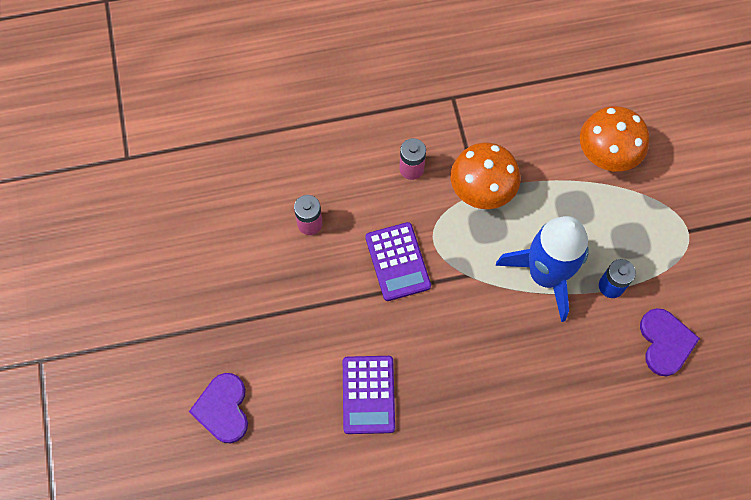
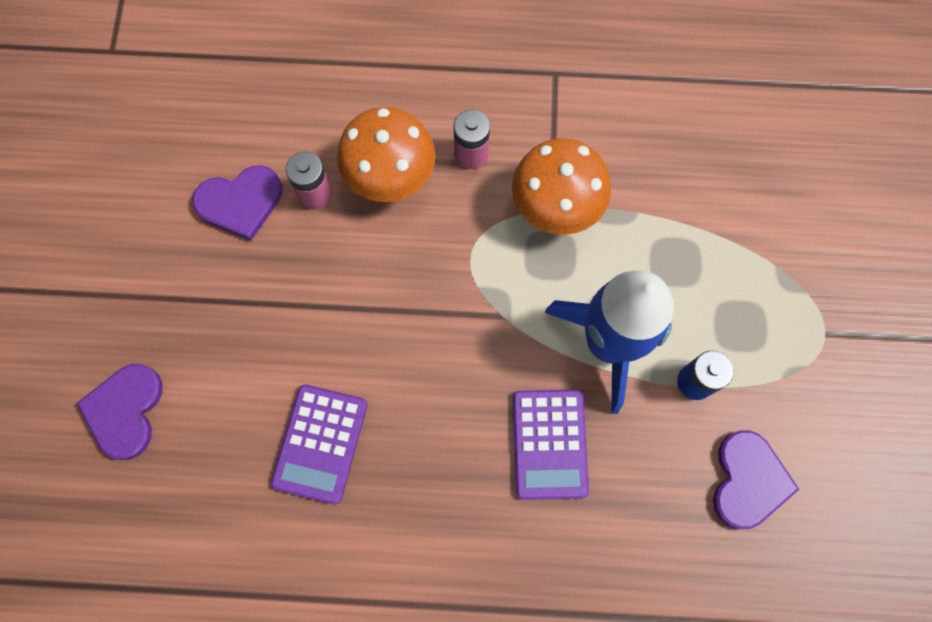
camera: 15 degrees right, 5 degrees up
(258, 243) = (240, 202): none -> purple heart
(397, 262) = (414, 274): purple calculator -> purple calculator (549, 444)
(606, 155) = (740, 200): orange mushroom -> orange mushroom (390, 177)

